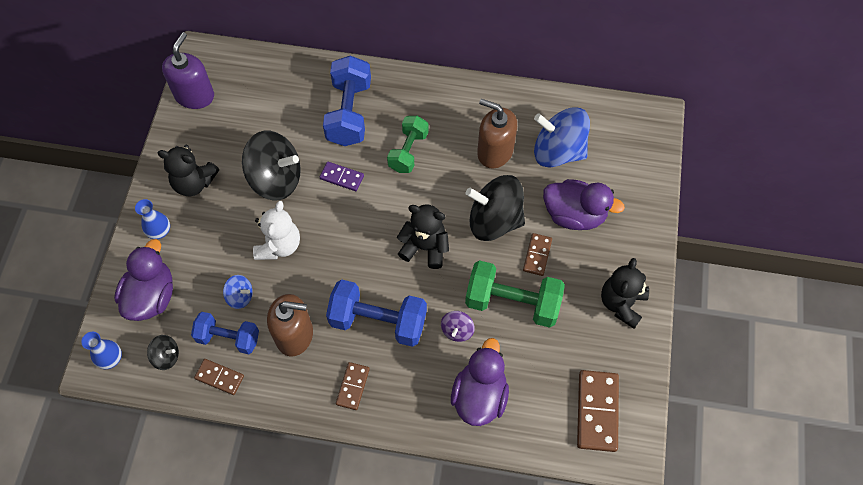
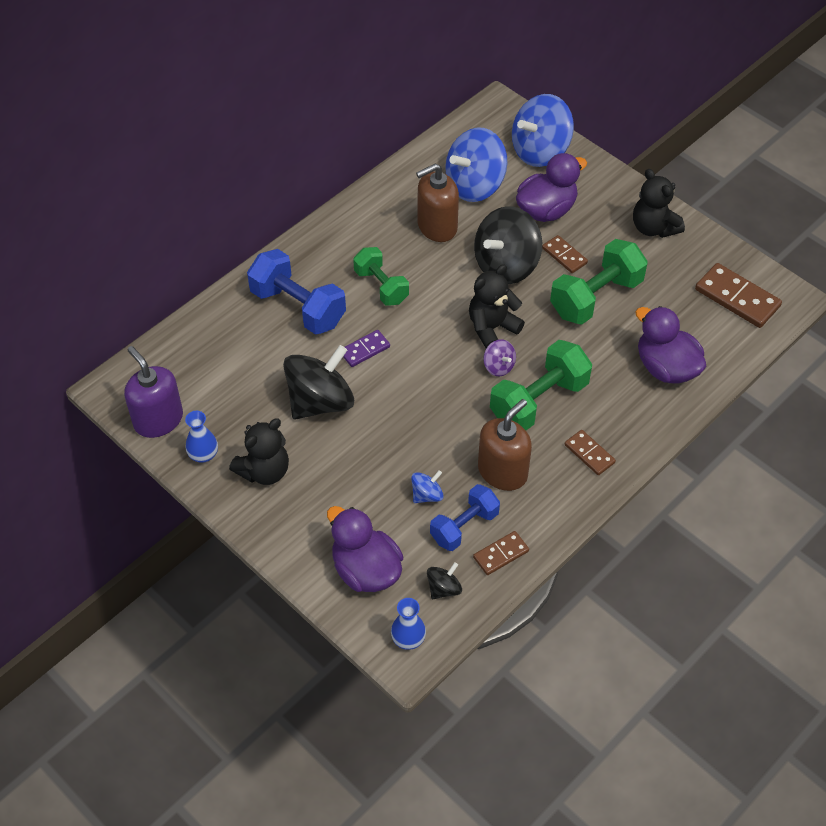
camera: 55 degrees left, 10 degrees down
(159, 231) = (295, 528): blue vase -> blue vase (203, 455)
(279, 245) = (397, 436): white teddy bear -> none
(378, 321) = (539, 401): blue dumbbell -> green dumbbell
(457, 330) = (592, 349): purple spinning top -> purple spinning top (499, 366)
(633, 174) = (540, 151): none -> blue spinning top

